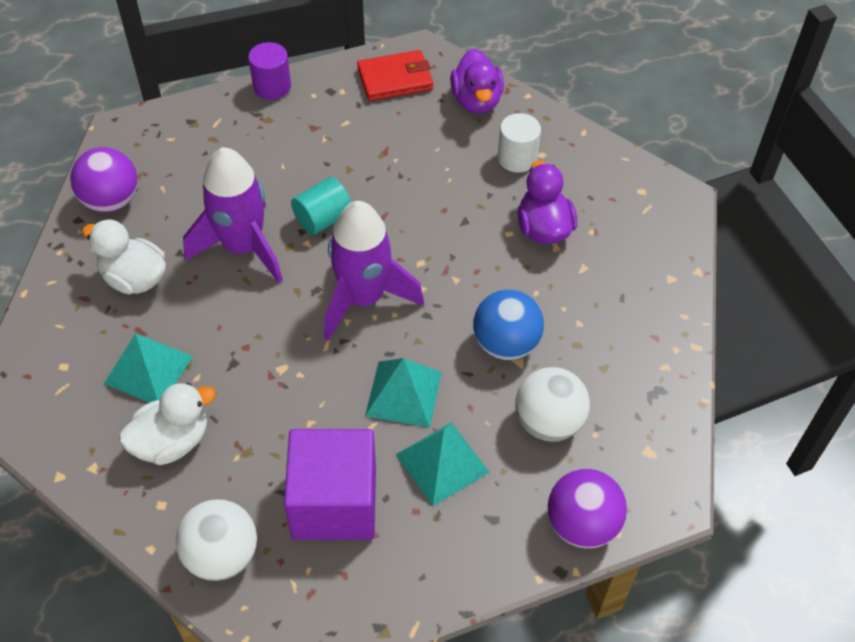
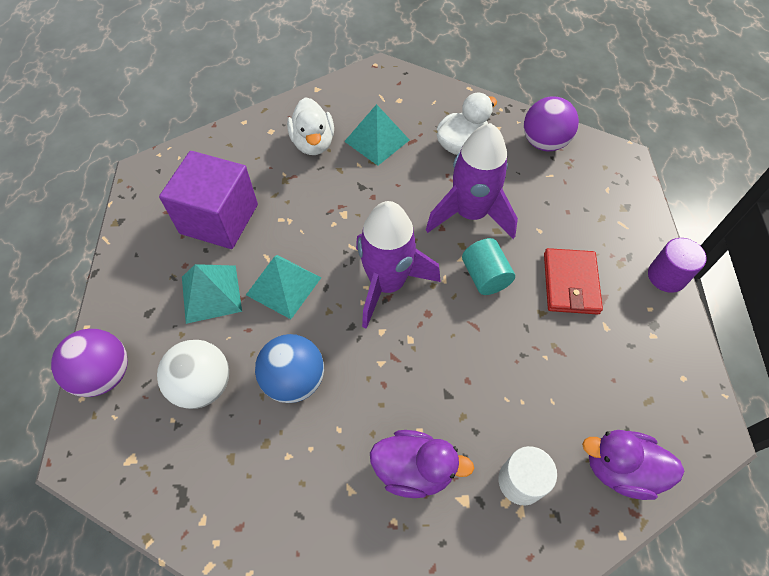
camera: 110 degrees right, 5 degrees up
(222, 555) = (218, 153): white ball -> none
(395, 79) = (666, 392): red wallet -> red wallet (570, 283)

